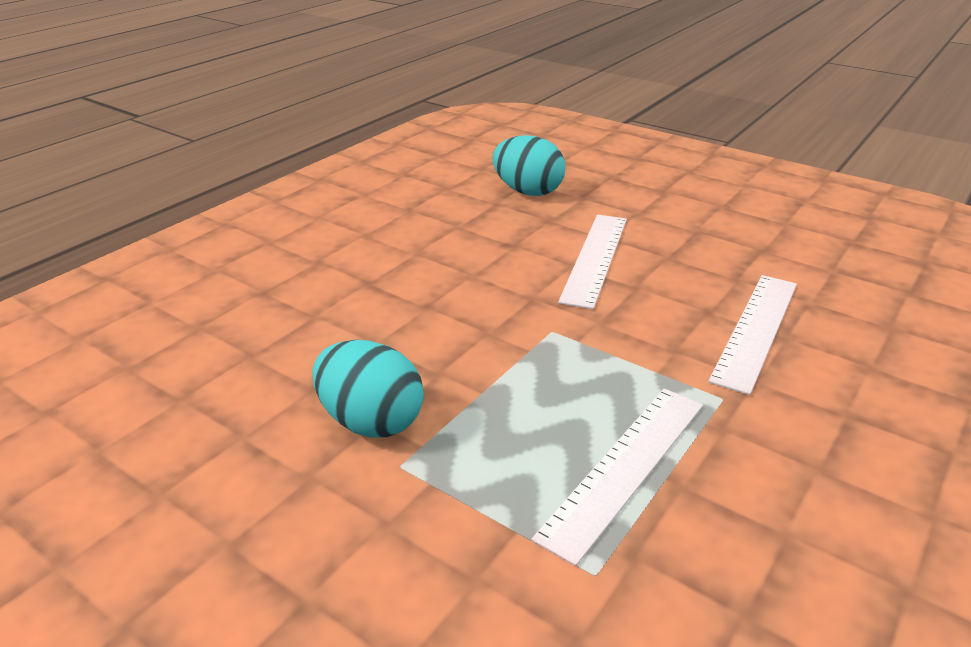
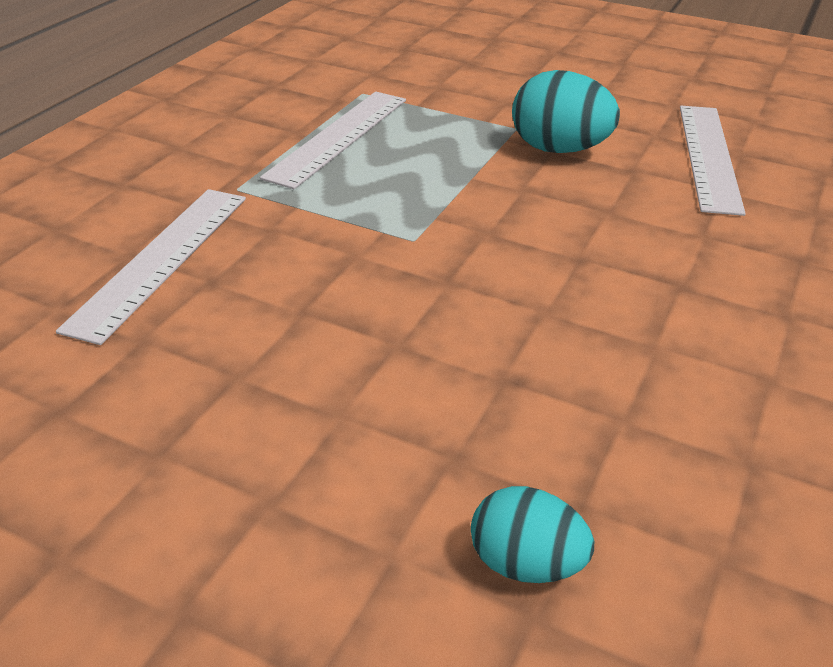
camera: 170 degrees right, 5 degrees up
(528, 192) = (525, 563): turquoise egg -> turquoise egg, size x0.64
(595, 258) = (361, 360): white ruler -> white ruler (709, 156)

